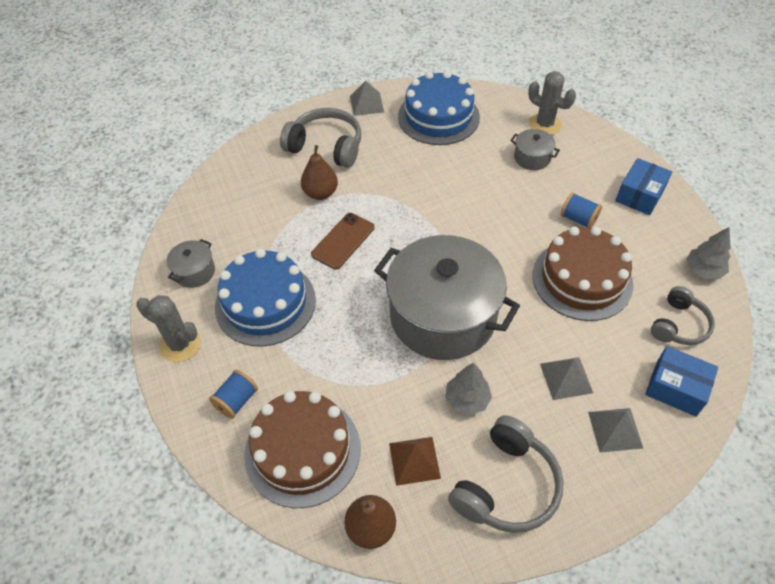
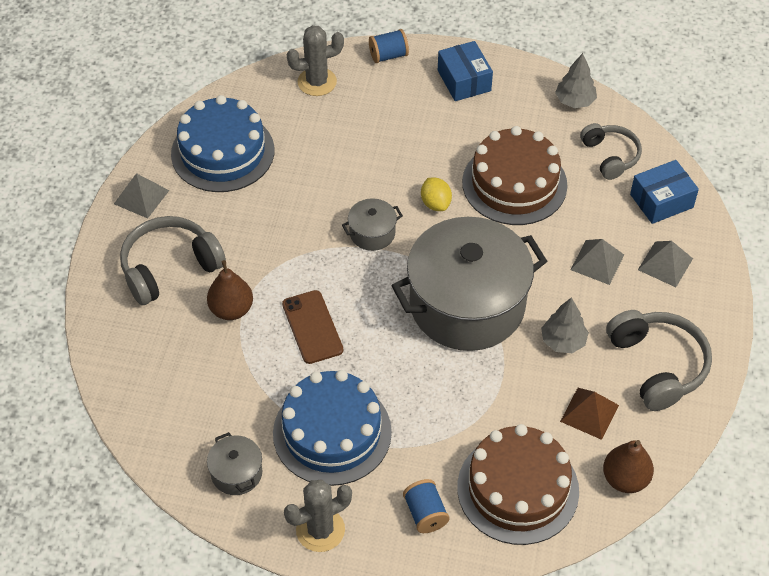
camera: 55 degrees left, 0 degrees up
(513, 244) = (435, 203): none -> yellow lemon
(532, 158) = (349, 120): grey pot -> grey pot (372, 233)
(578, 219) = (450, 140): blue spool -> blue spool (388, 55)

